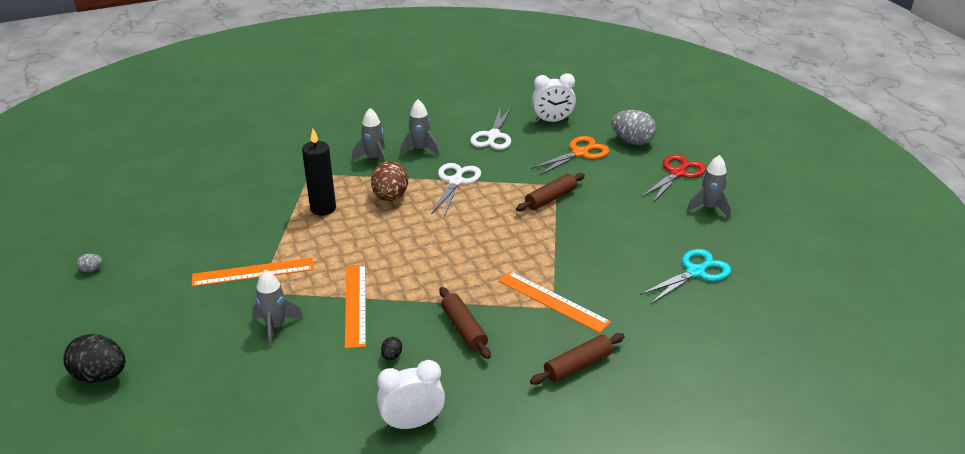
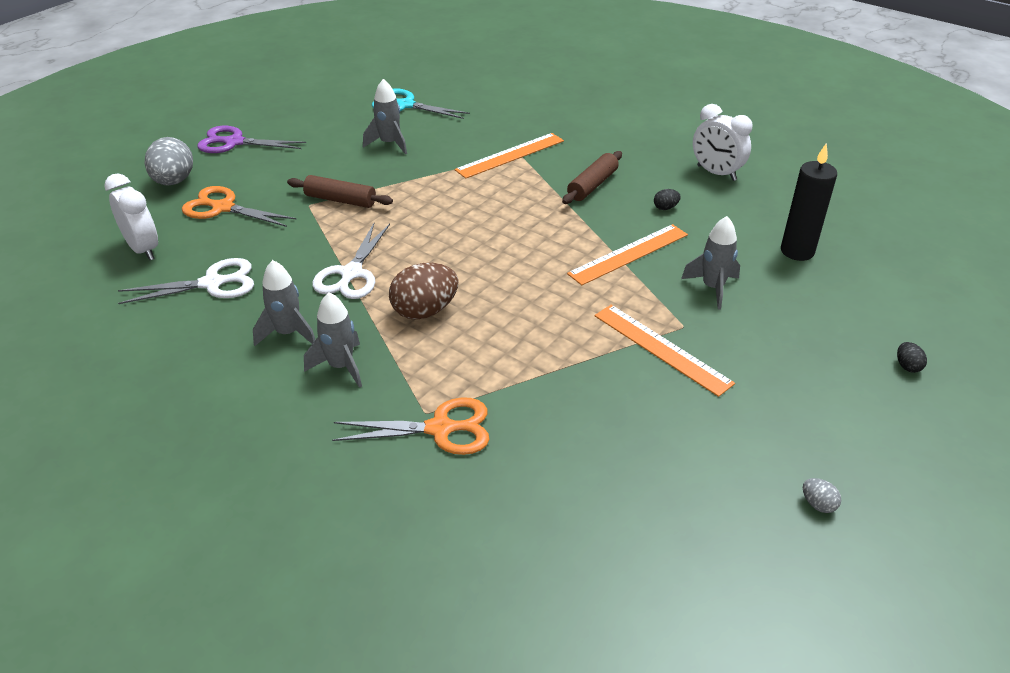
camera: 120 degrees left, 5 degrees up
(100, 376) = (907, 366): black egg -> black egg, size x0.45
(293, 175) = (440, 429): none -> orange scissors
(323, 208) = (496, 356): black candle -> black candle (797, 251)
(456, 181) = (351, 274): white scissors -> white scissors turned 60 degrees counterclockwise
(553, 301) = (510, 155): orange ruler -> orange ruler turned 45 degrees clockwise
(577, 365) = (575, 127): brown rolling pin -> none
(677, 173) = (234, 142): red scissors -> purple scissors
(709, 208) = (293, 116): grey rocket -> grey rocket (389, 144)

